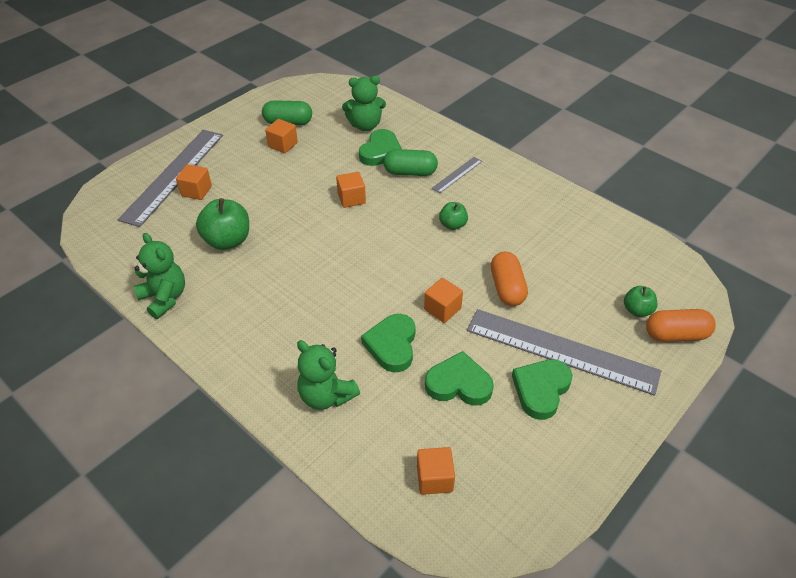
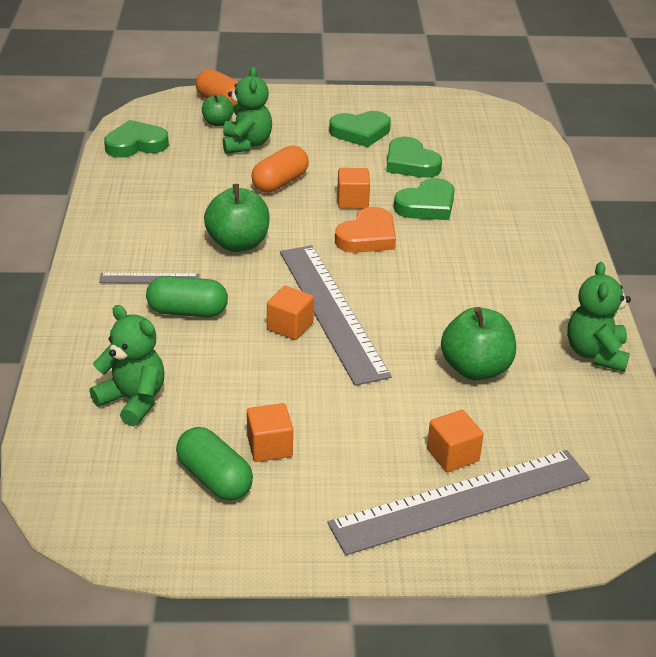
camera: 135 degrees left, 10 degrees down
(326, 395) = (517, 209): green teddy bear -> green teddy bear (246, 144)
(380, 151) = (175, 354): green heart -> green heart (136, 144)
(392, 285) = (367, 237): none -> orange heart
(410, 172) = (187, 311): green capsule -> green capsule turned 45 degrees counterclockwise
(434, 478) = (494, 141): orange cube -> none
(452, 225) = (238, 243): green apple -> green apple, size x1.76
(561, 351) = (311, 137): grey ruler -> grey ruler (332, 311)

